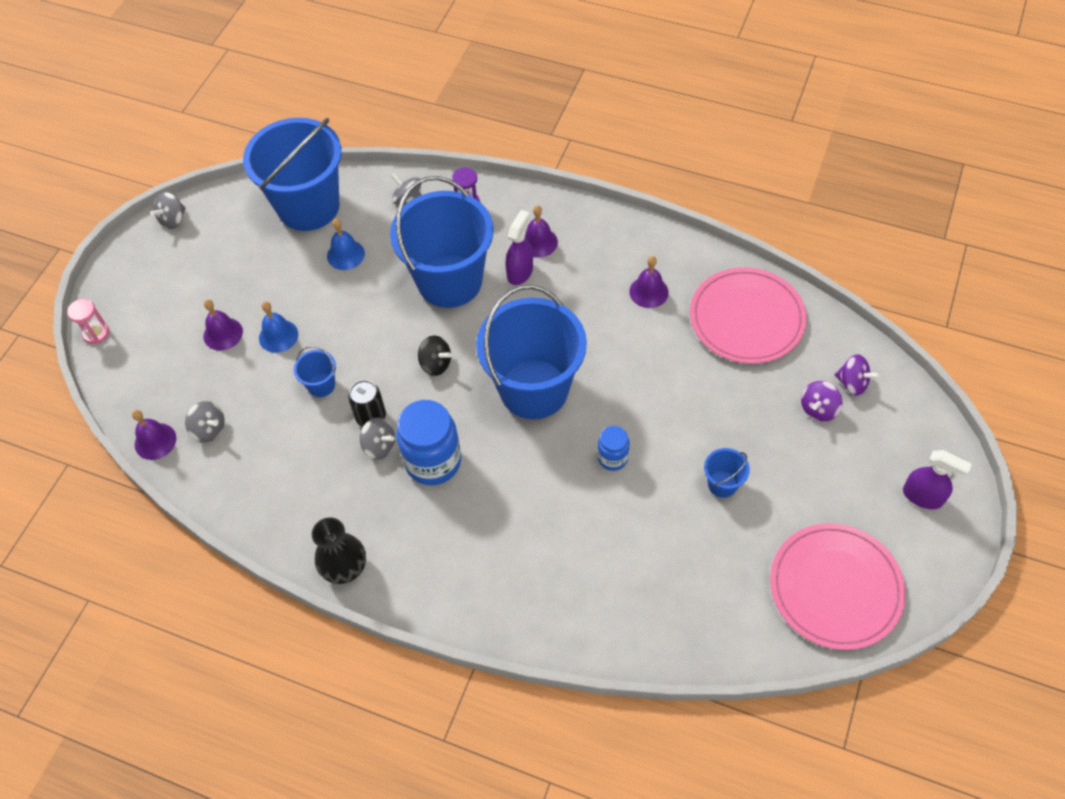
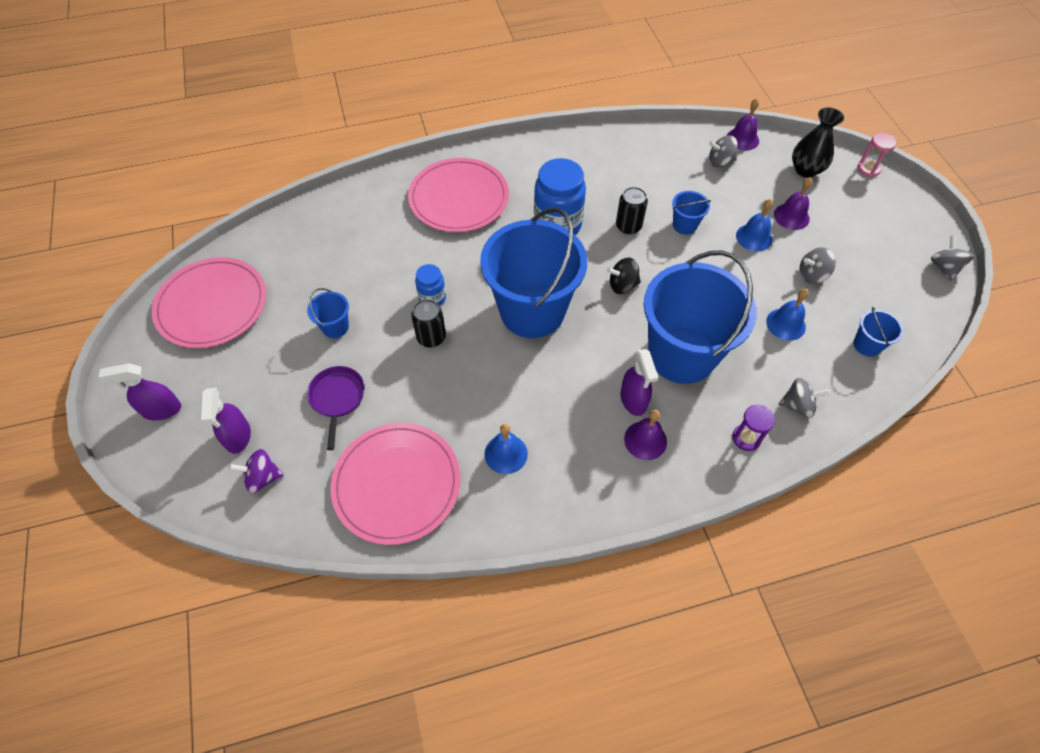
camera: 140 degrees right, 0 degrees up
(308, 206) = (867, 345): blue bucket -> blue bucket, size x0.40
(344, 567) = (552, 145): black vase -> black vase (805, 170)
(379, 446) = (602, 213): grey spinning top -> grey spinning top (812, 275)
(501, 561) = (459, 198): none -> pink plate
(641, 419) = (431, 337): none -> black can
(648, 292) = (506, 454): purple bell -> blue bell
(757, 413) = (337, 398): none -> purple pan
(818, 409) = (284, 433): purple spinning top -> none
(860, 430) = (238, 436): none -> purple spray bottle

